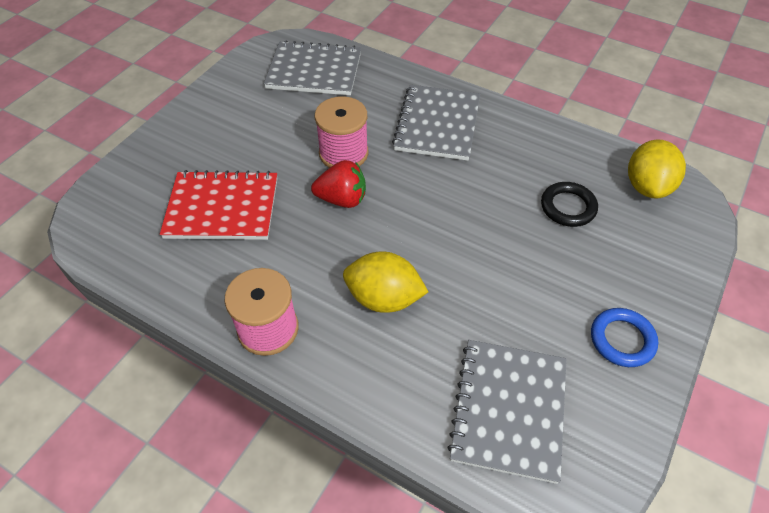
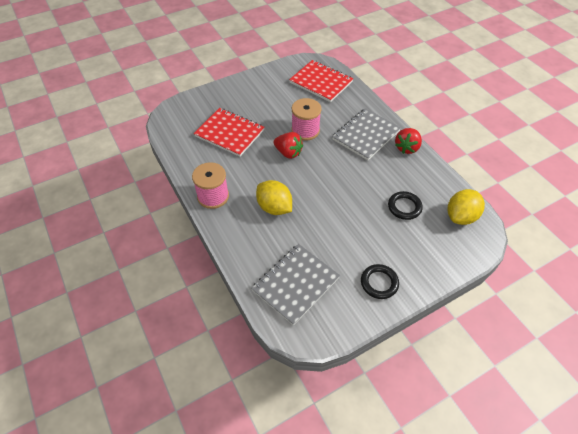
camera: 30 degrees right, 0 degrees up
(314, 71) = (321, 82): grey notebook -> red notebook
(506, 120) = (407, 148): none -> red strawberry
(622, 340) = (379, 283): blue ring -> black ring

